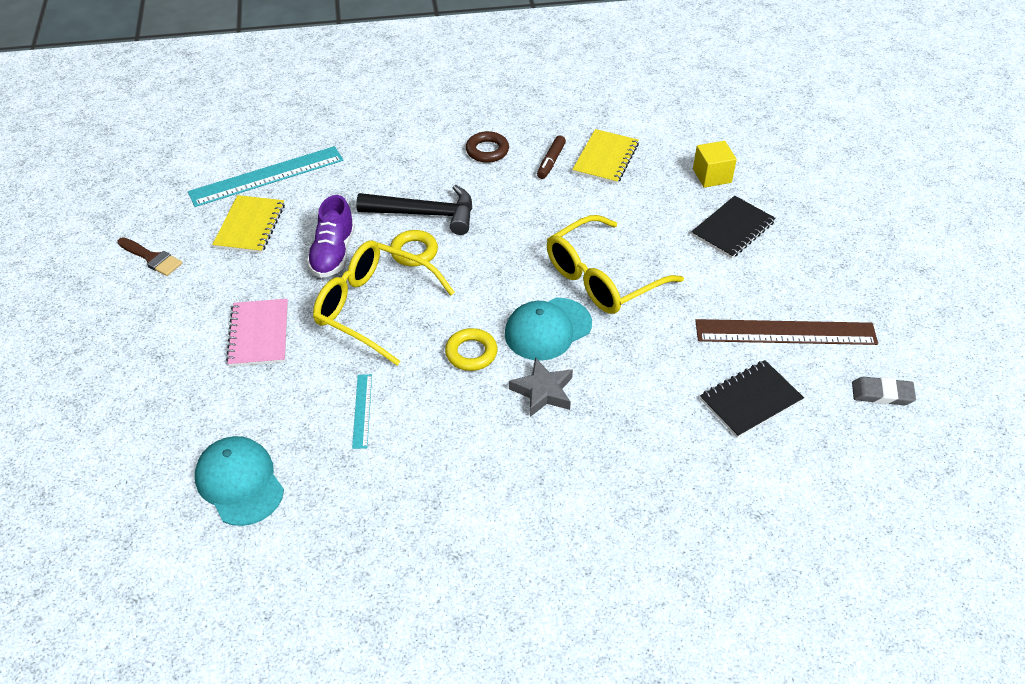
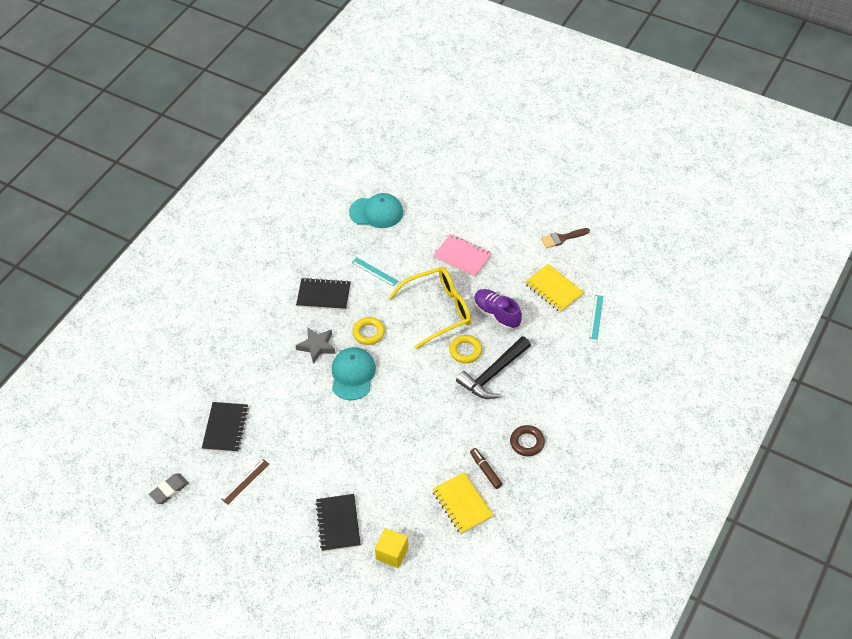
camera: 130 degrees right, 5 degrees up
(266, 176) = (596, 317): turquoise ruler -> turquoise ruler, size x0.49
(454, 441) = (323, 295): none -> black notebook
(602, 278) = (364, 425): yellow glasses -> none
(785, 332) = (245, 481): brown ruler -> brown ruler, size x0.49

